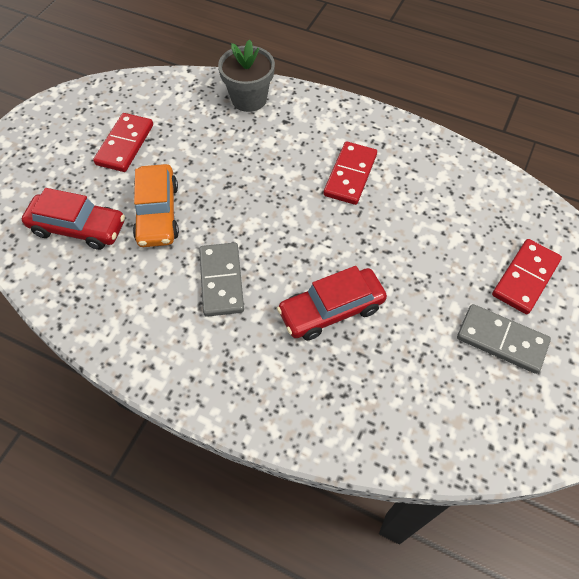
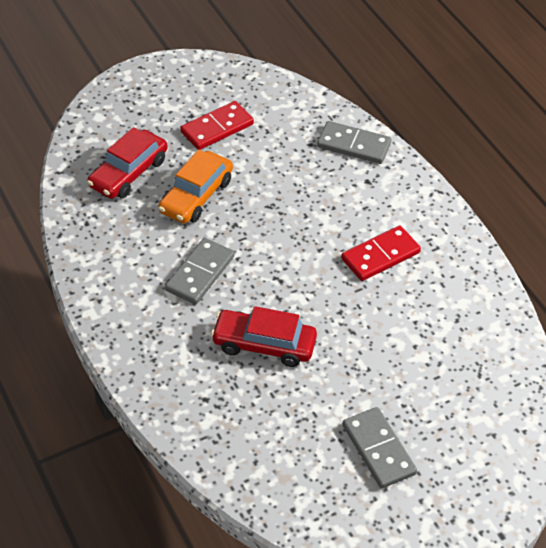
camera: 35 degrees right, 10 degrees down
(78, 228) = (128, 173): red car -> red car turned 75 degrees clockwise
(249, 99) = (353, 145): grey flower pot -> grey domino
(525, 278) = (449, 421): red domino -> none

